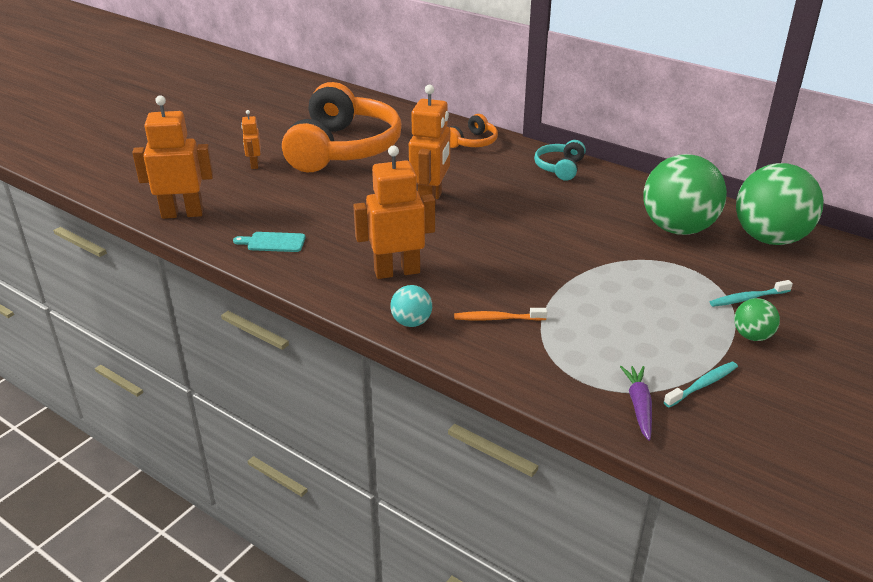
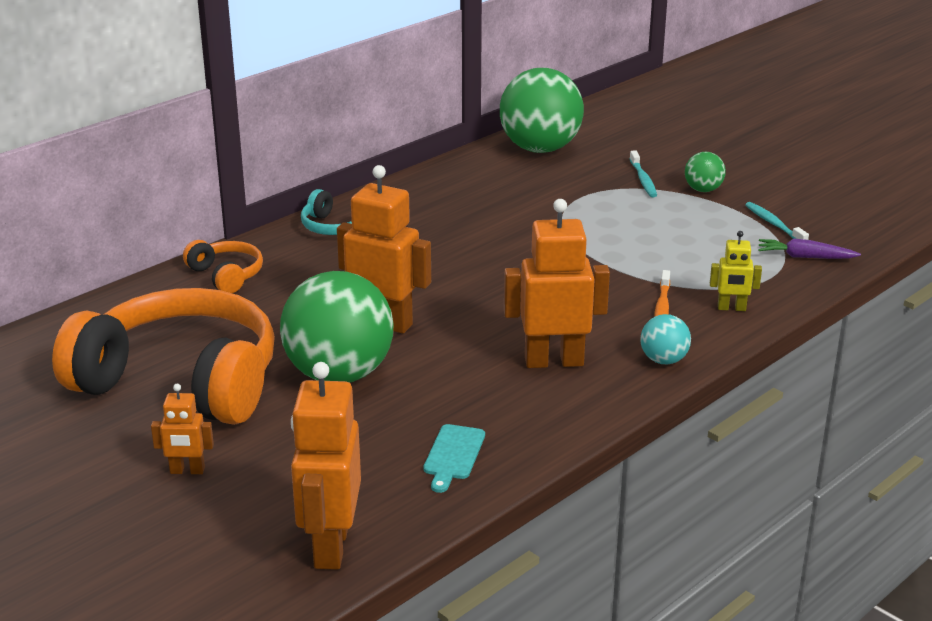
camera: 80 degrees left, 5 degrees down
(397, 271) = (554, 361): orange robot -> orange robot turned 90 degrees clockwise
(511, 357) = (731, 308): none -> yellow robot
(678, 229) = (507, 186): green ball -> green ball (339, 375)

